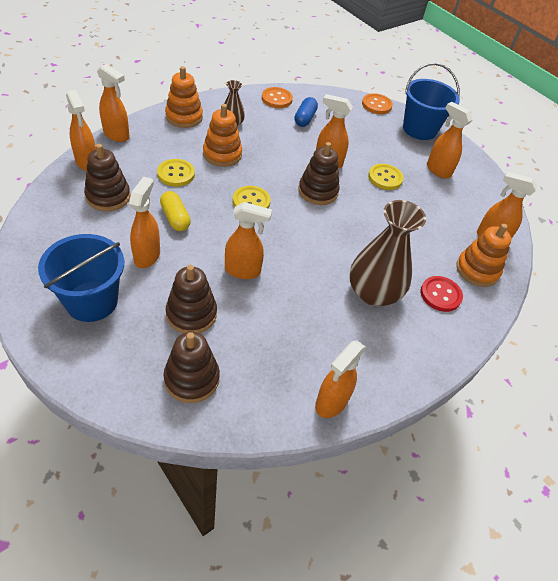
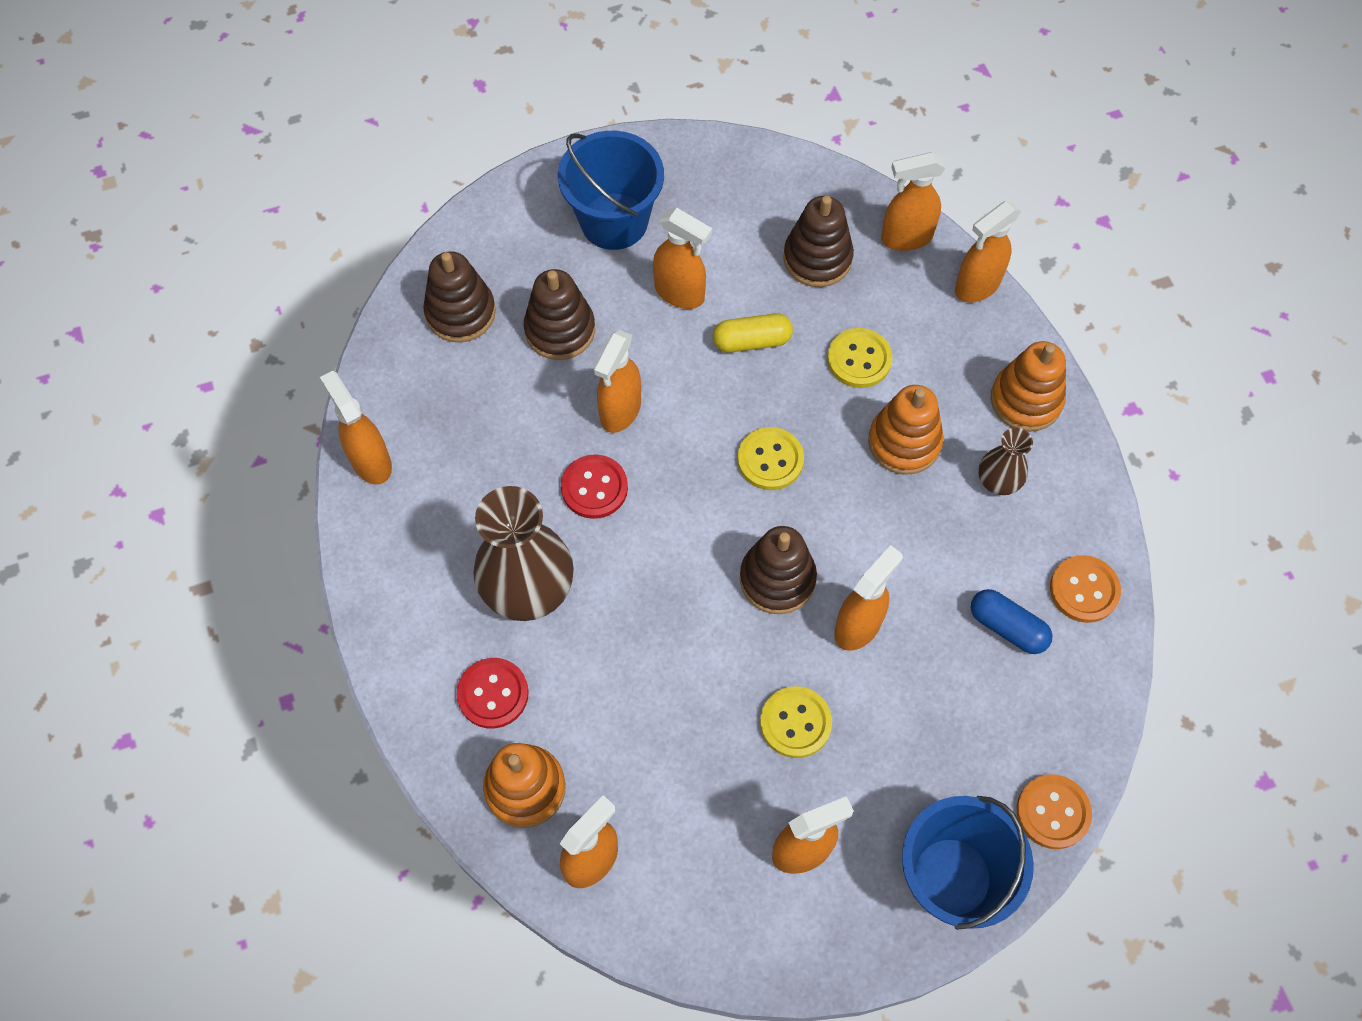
camera: 115 degrees right, 15 degrees up
(299, 273) = (594, 488): none -> red button

